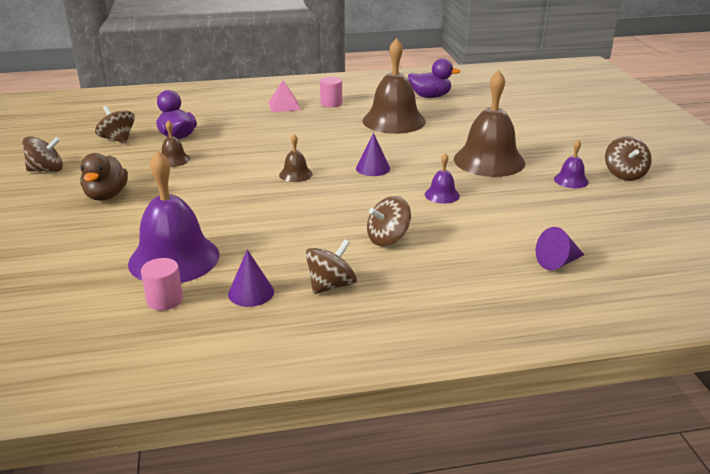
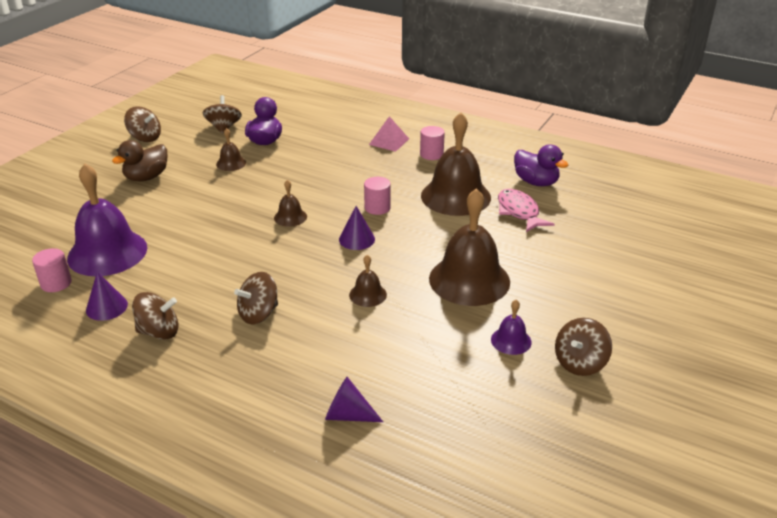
camera: 40 degrees right, 5 degrees up
(352, 145) = (377, 208): none -> pink cylinder
(388, 239) = (258, 314): brown spinning top -> brown spinning top turned 45 degrees counterclockwise
(442, 195) = (368, 294): purple bell -> brown bell
(450, 115) = (519, 212): none -> pink fish

